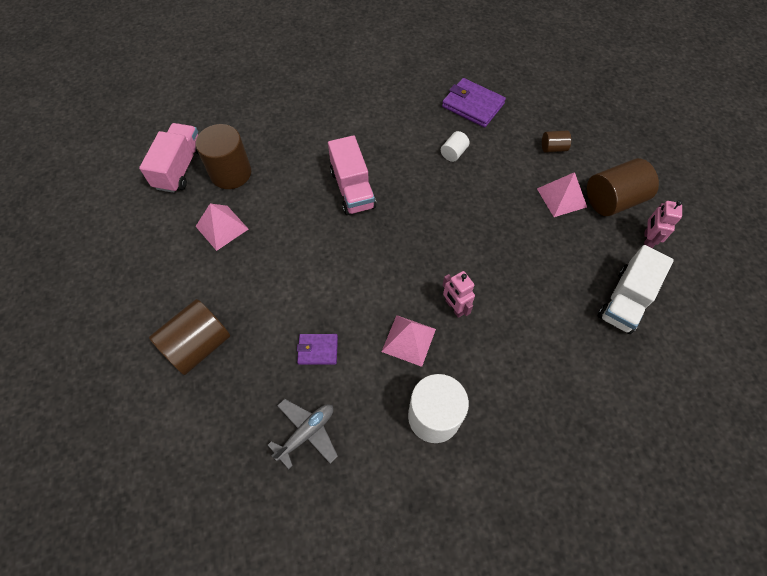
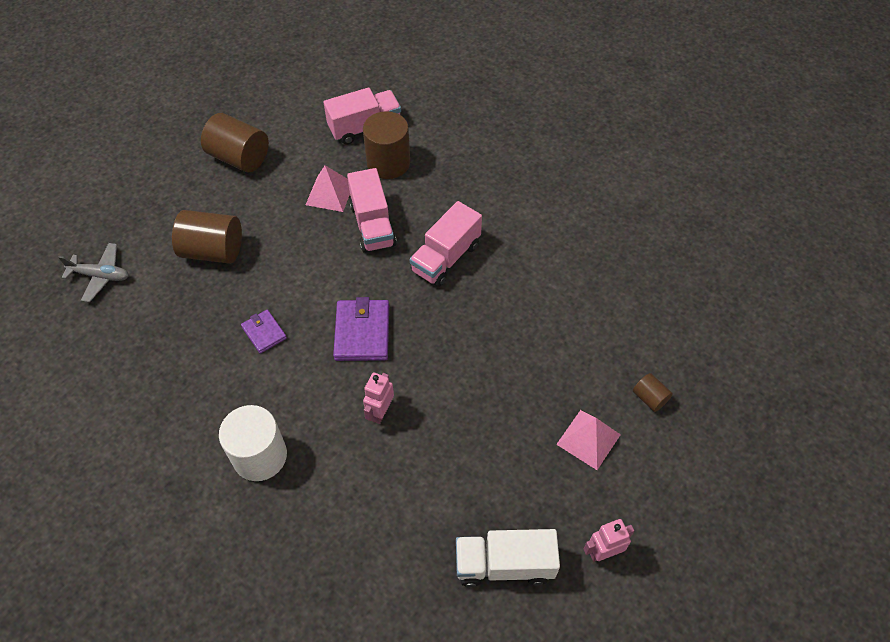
camera: 55 degrees right, 5 degrees down
(280, 217) = (372, 225): none -> pink truck
(306, 433) = (186, 370): grey plane -> grey plane (100, 276)
(408, 340) = (320, 394): pink pyramid -> none
(453, 153) = (560, 312): white cylinder -> none
(472, 105) = (639, 294): purple wallet -> purple wallet (362, 332)
(613, 200) = (628, 492): brown cylinder -> brown cylinder (239, 157)

